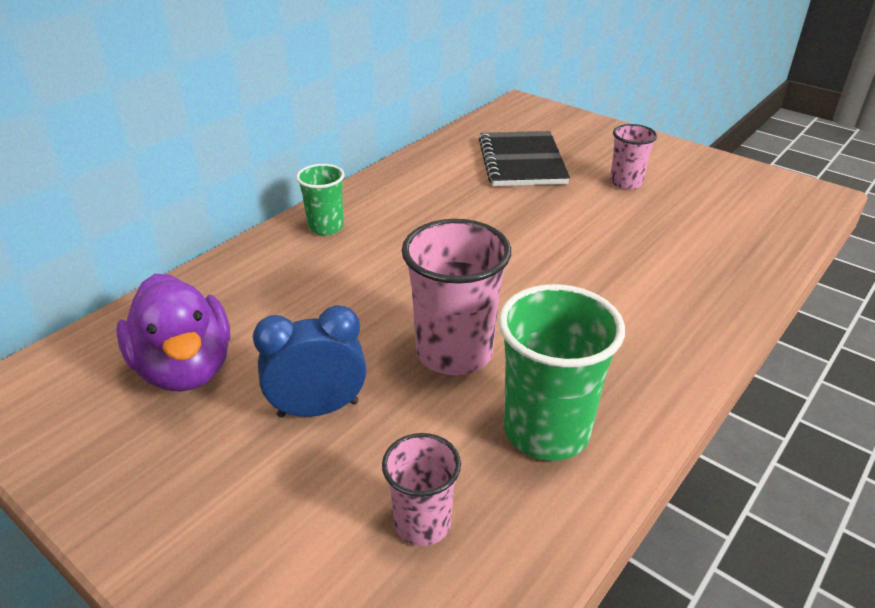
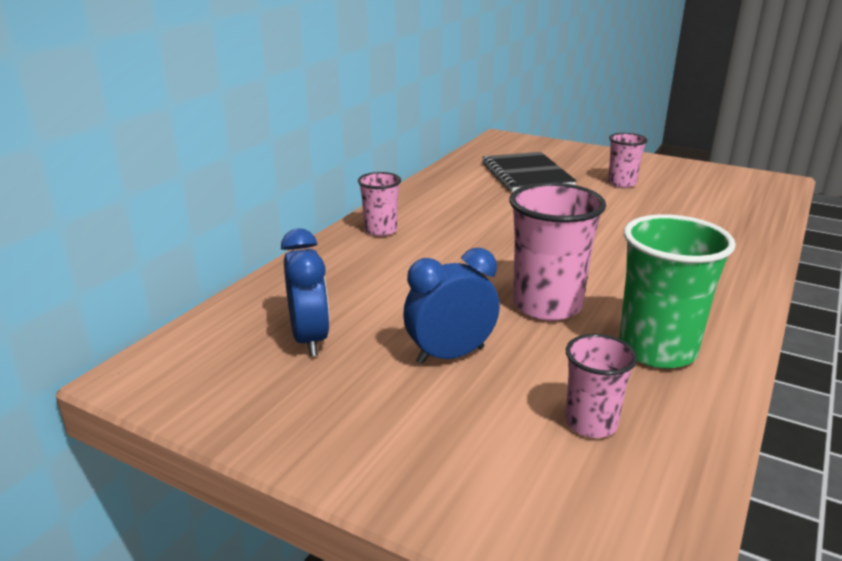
camera: 10 degrees left, 10 degrees down
(185, 368) = (309, 339): purple duck -> blue clock
(326, 227) = (380, 230): green cup -> pink cup

